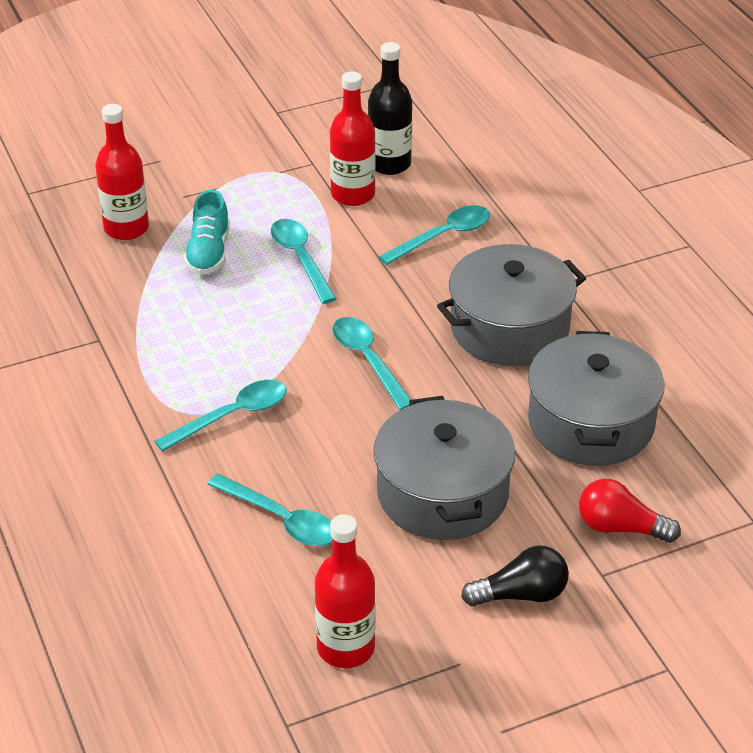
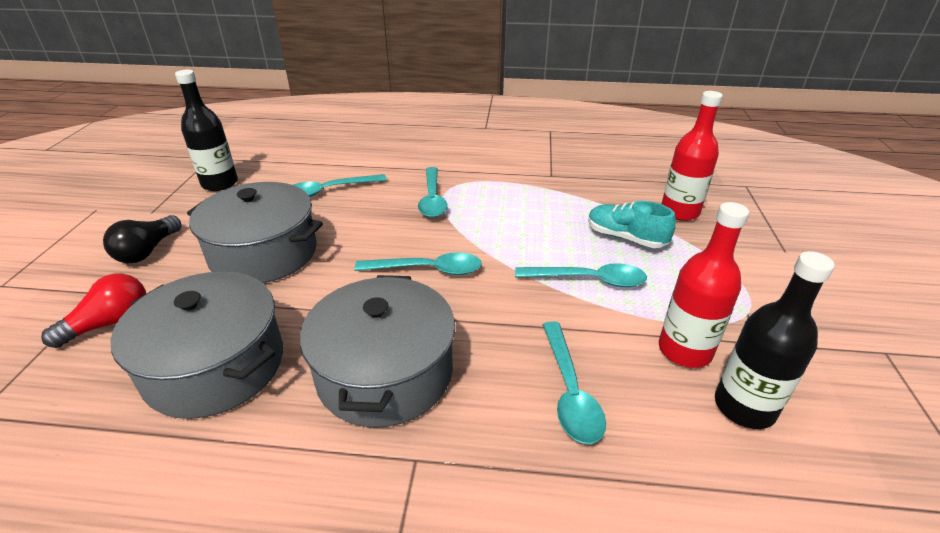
camera: 120 degrees right, 5 degrees down
(346, 647) = (220, 183): red bottle -> black bottle

